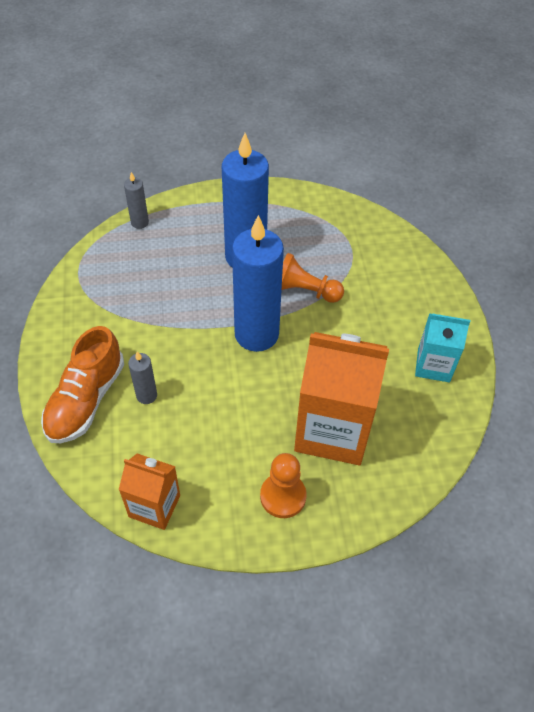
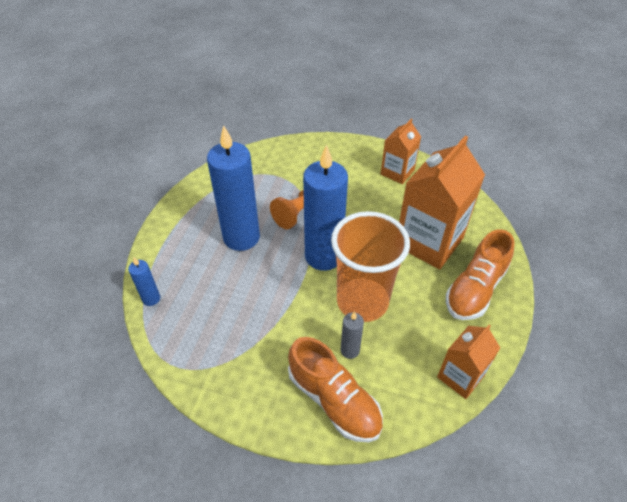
camera: 65 degrees left, 5 degrees down
(139, 222) = (151, 298): grey candle -> blue candle
(212, 388) = (362, 302): none -> orange cup
(283, 496) = (475, 289): orange pawn -> orange shoe
(433, 365) = (397, 172): turquoise carton -> orange carton

